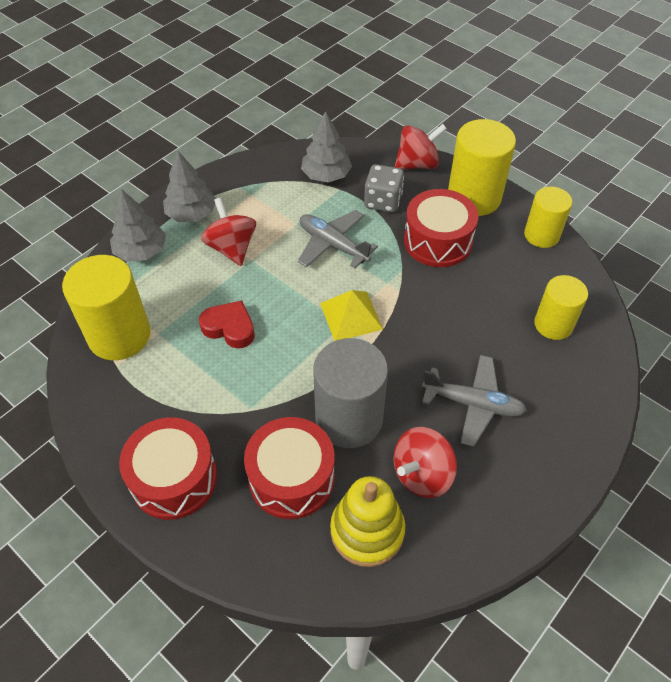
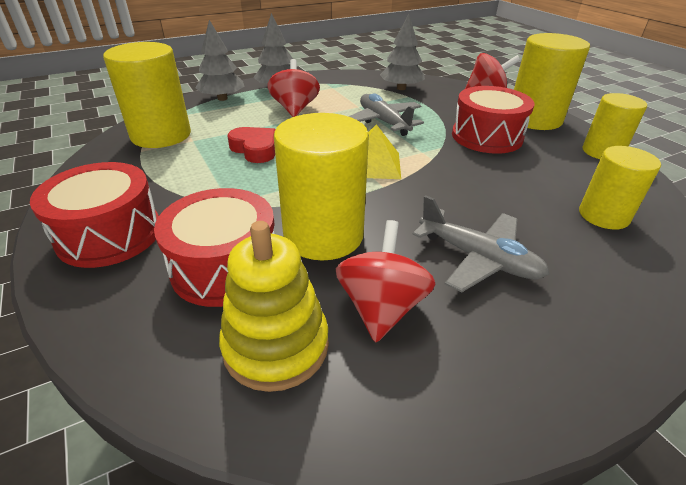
camera: 20 degrees right, 15 degrees down
(349, 419) = (323, 235): grey cylinder -> yellow cylinder
(382, 201) = (444, 108): grey dice -> none
(422, 474) = (381, 307): red spinning top -> red spinning top turned 120 degrees clockwise

